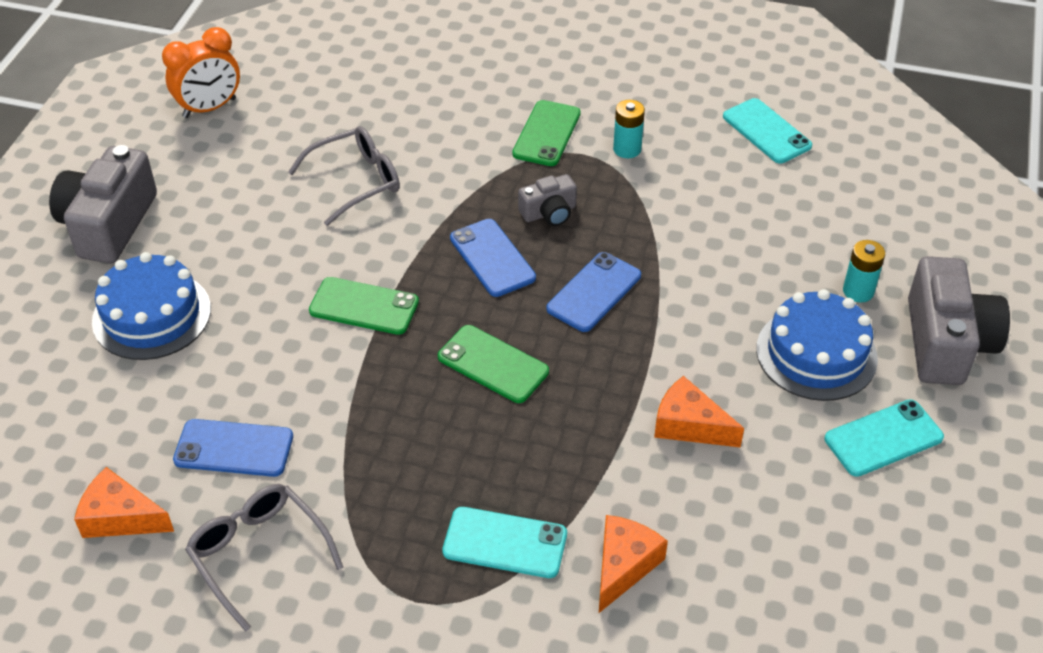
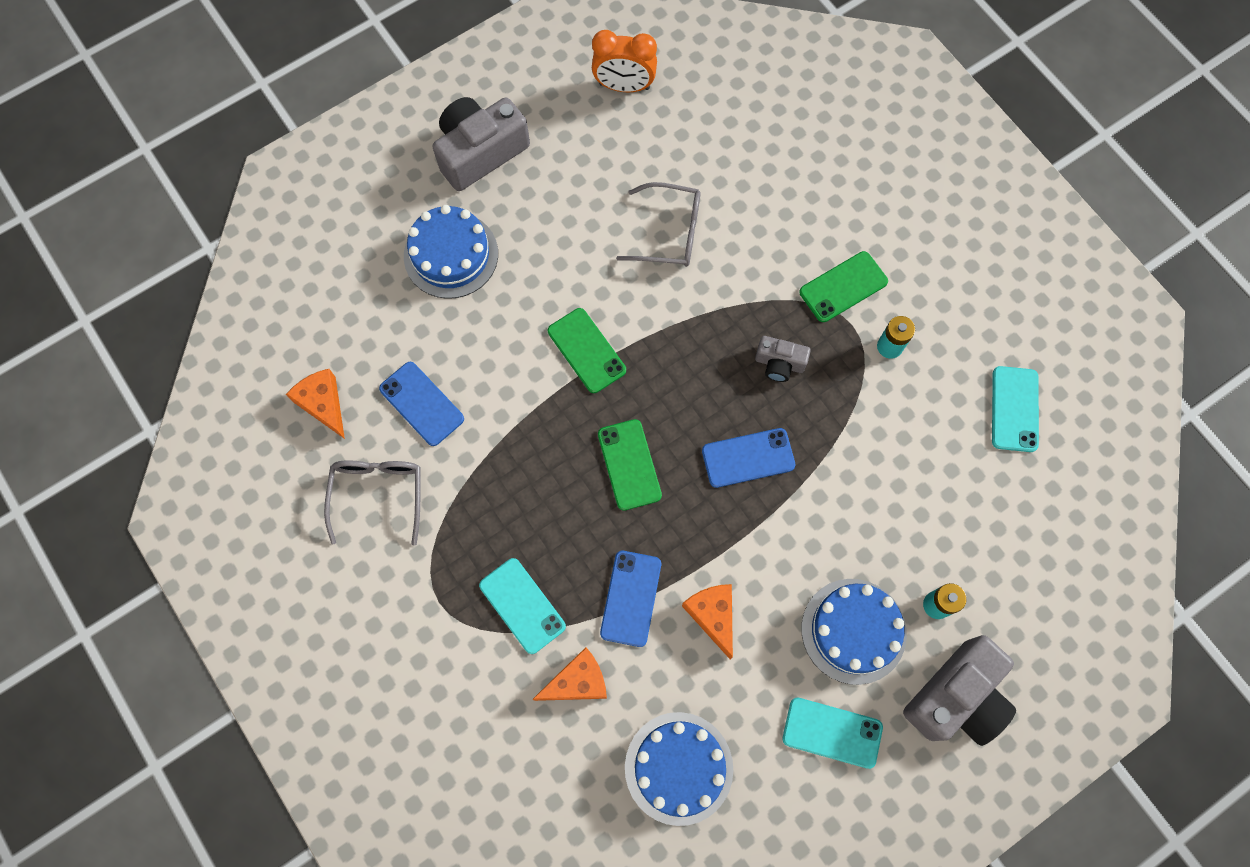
camera: 40 degrees right, 25 degrees up
(492, 258) = (705, 374): blue phone -> blue phone (630, 598)
(789, 565) = (678, 768): none -> blue cake

